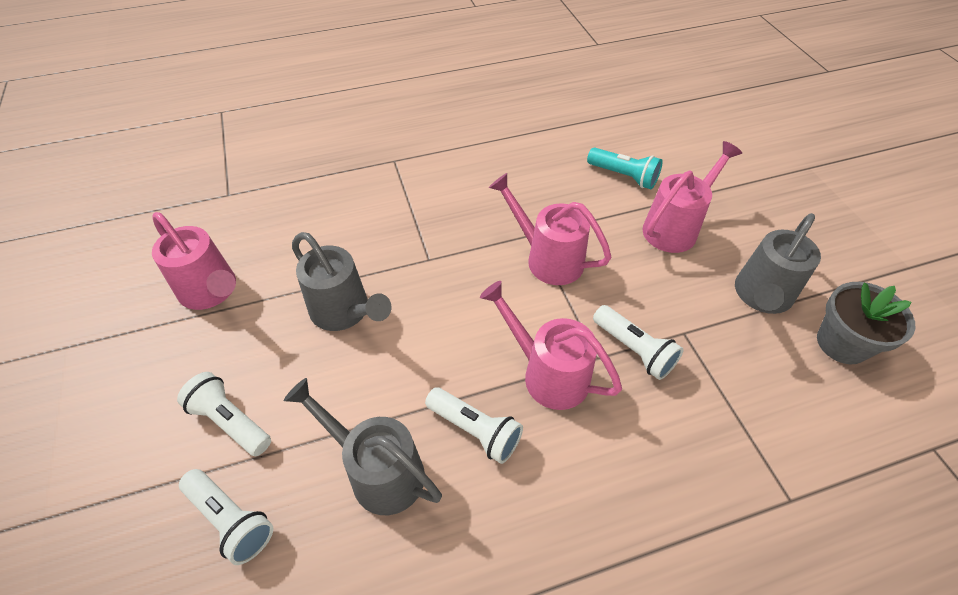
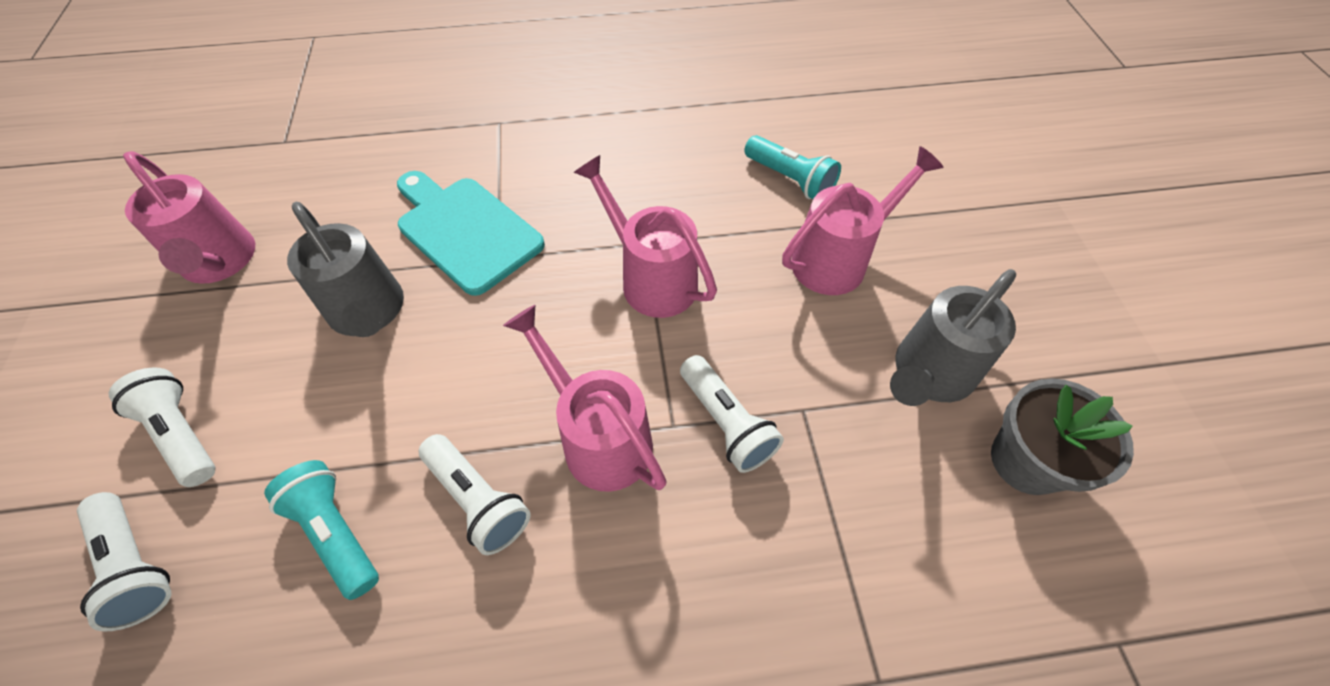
camera: 10 degrees right, 5 degrees up
(378, 470) = (336, 532): grey watering can -> turquoise flashlight
(397, 243) = (465, 231): none -> turquoise cutting board

